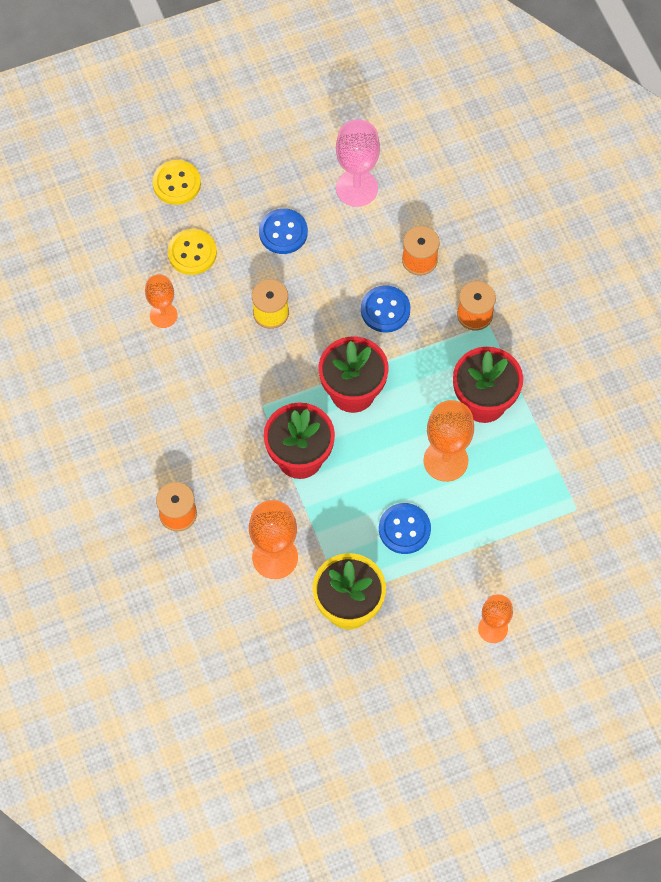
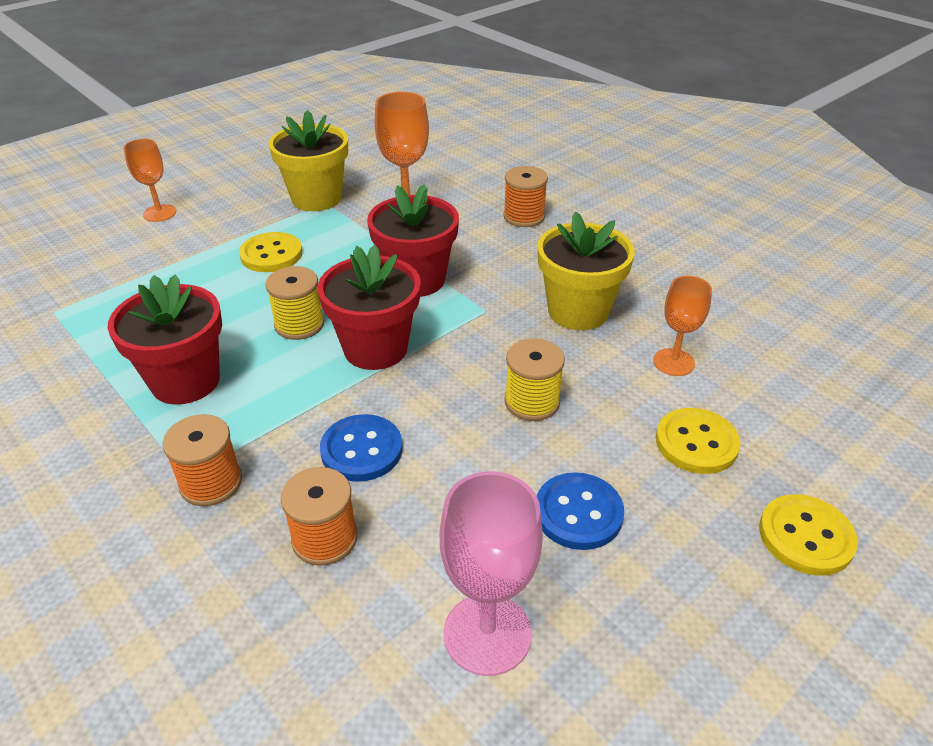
camera: 160 degrees right, 25 degrees down
(198, 383) = (578, 311): none -> yellow flower pot
(399, 434) = (299, 324): none -> yellow spool
(404, 529) = (271, 254): blue button -> yellow button
(445, 460) = (232, 315): orange goblet -> none

